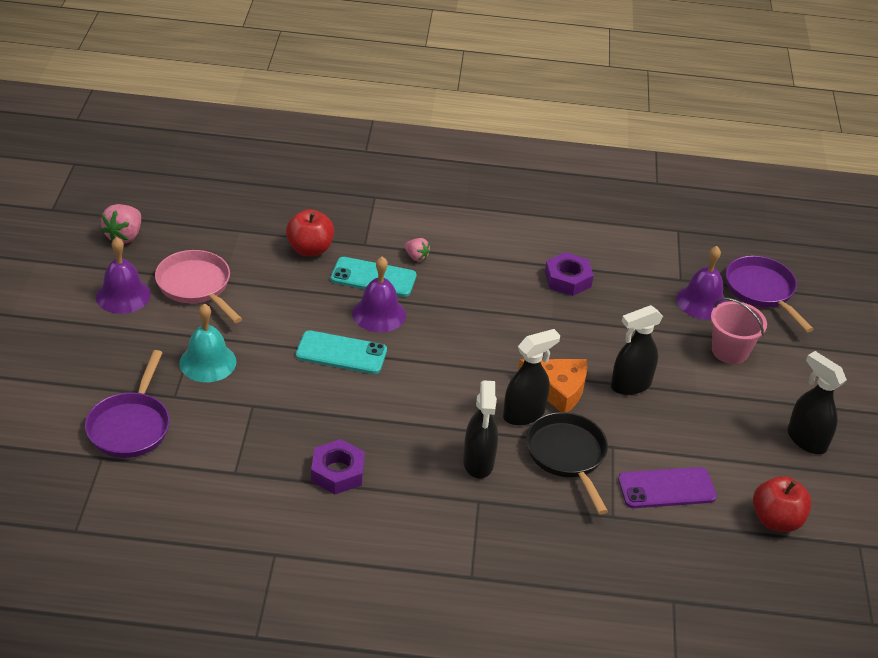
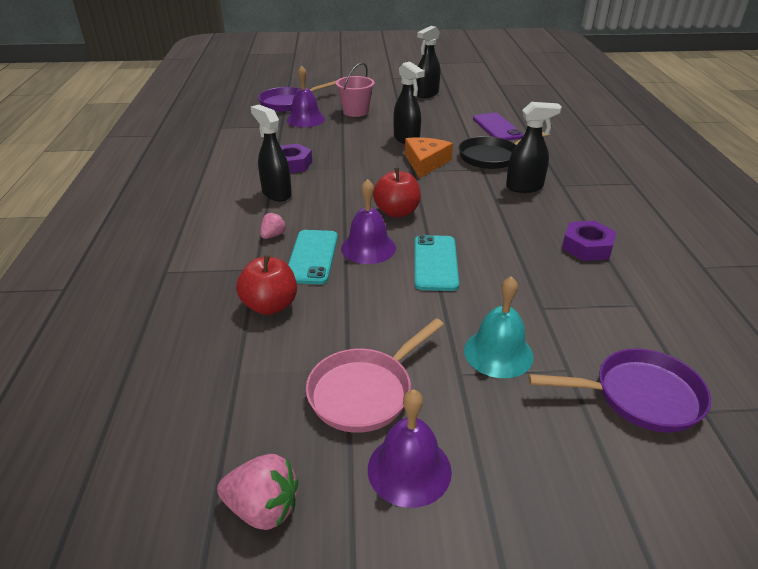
camera: 95 degrees left, 5 degrees down
(524, 414) = (460, 173): black spray bottle -> black spray bottle (276, 193)
(776, 520) = (498, 101): red apple -> red apple (397, 212)

